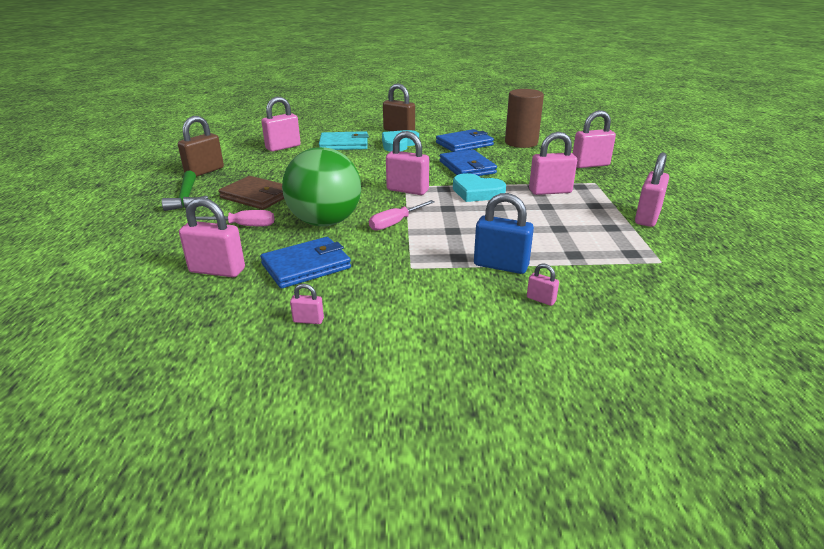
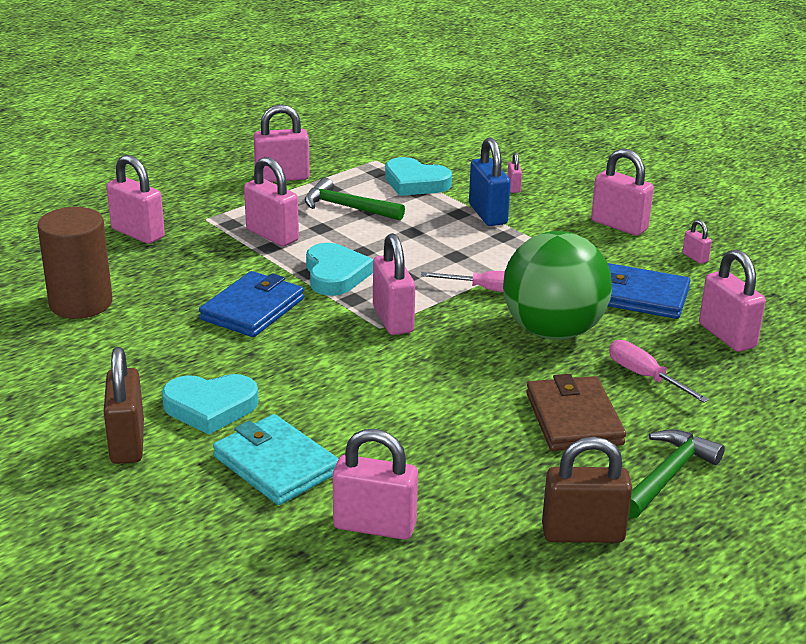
camera: 130 degrees left, 0 degrees up
(408, 315) = (619, 225): none -> pink padlock
(464, 144) = (140, 347): blue wallet -> none
(570, 222) = (347, 207): none -> green hammer
(594, 260) = (415, 183): none -> turquoise heart

